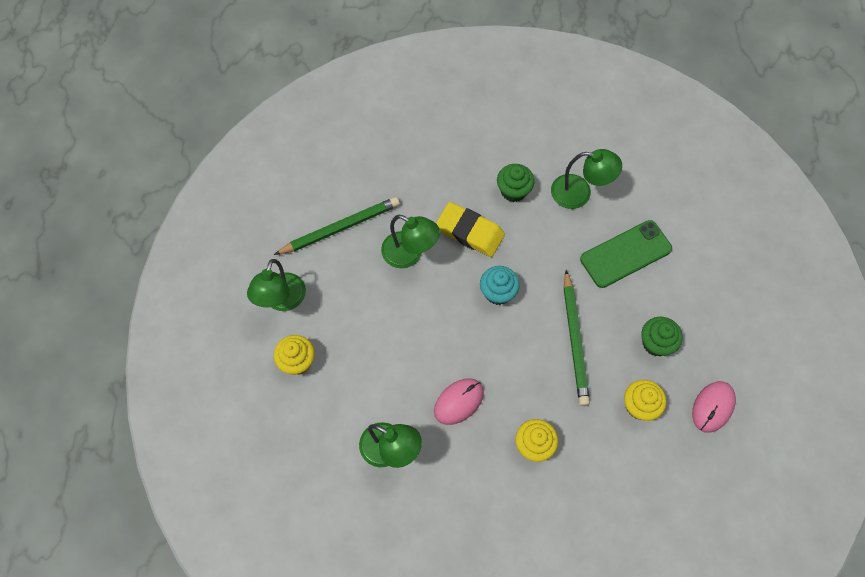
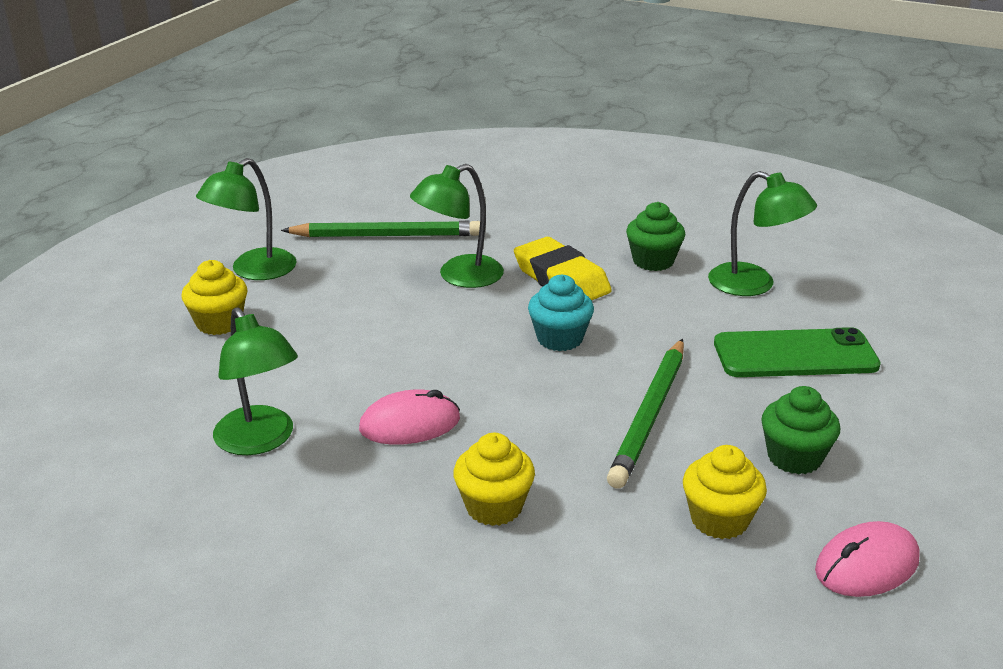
camera: 25 degrees right, 35 degrees down
(409, 254) = (459, 276): green lamp -> green lamp turned 90 degrees clockwise

